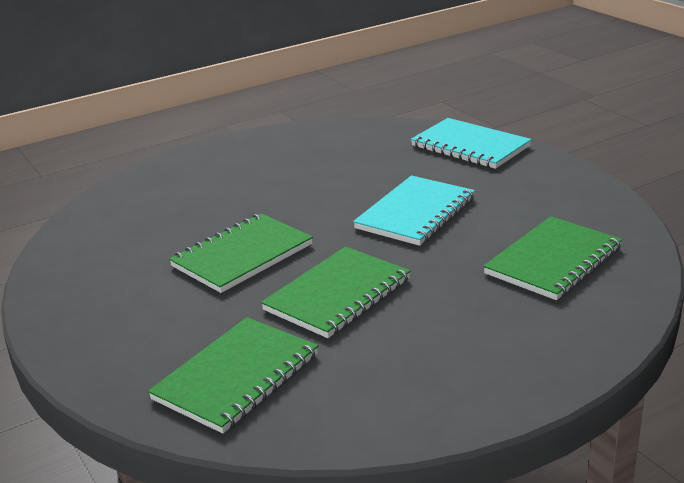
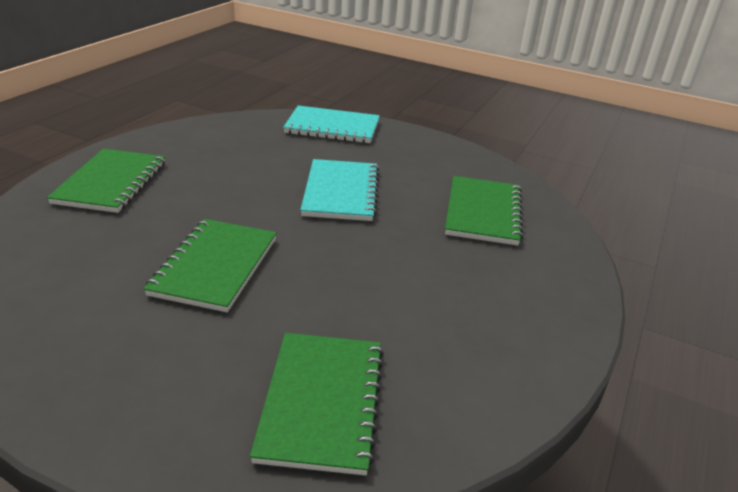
camera: 35 degrees left, 5 degrees up
(337, 294) = (342, 284): green notebook -> green notebook (111, 183)

